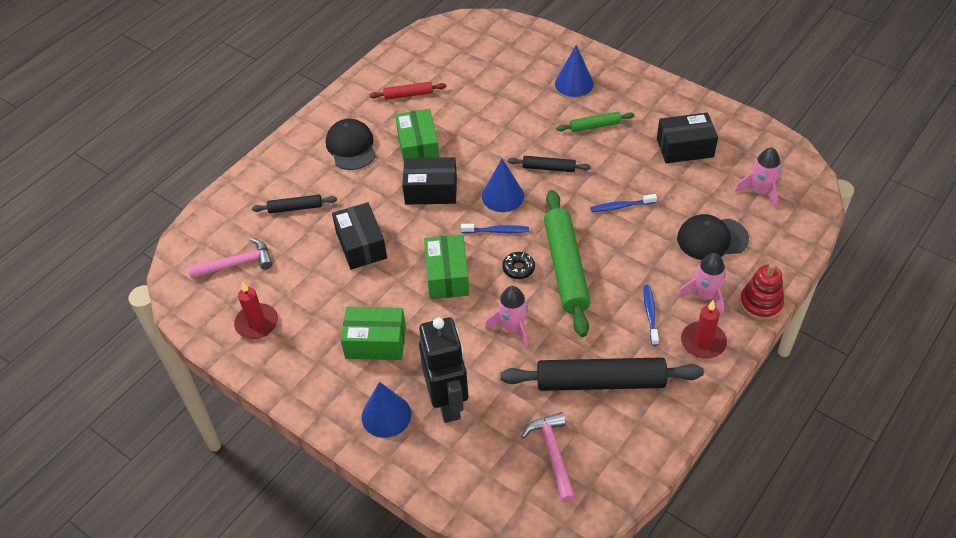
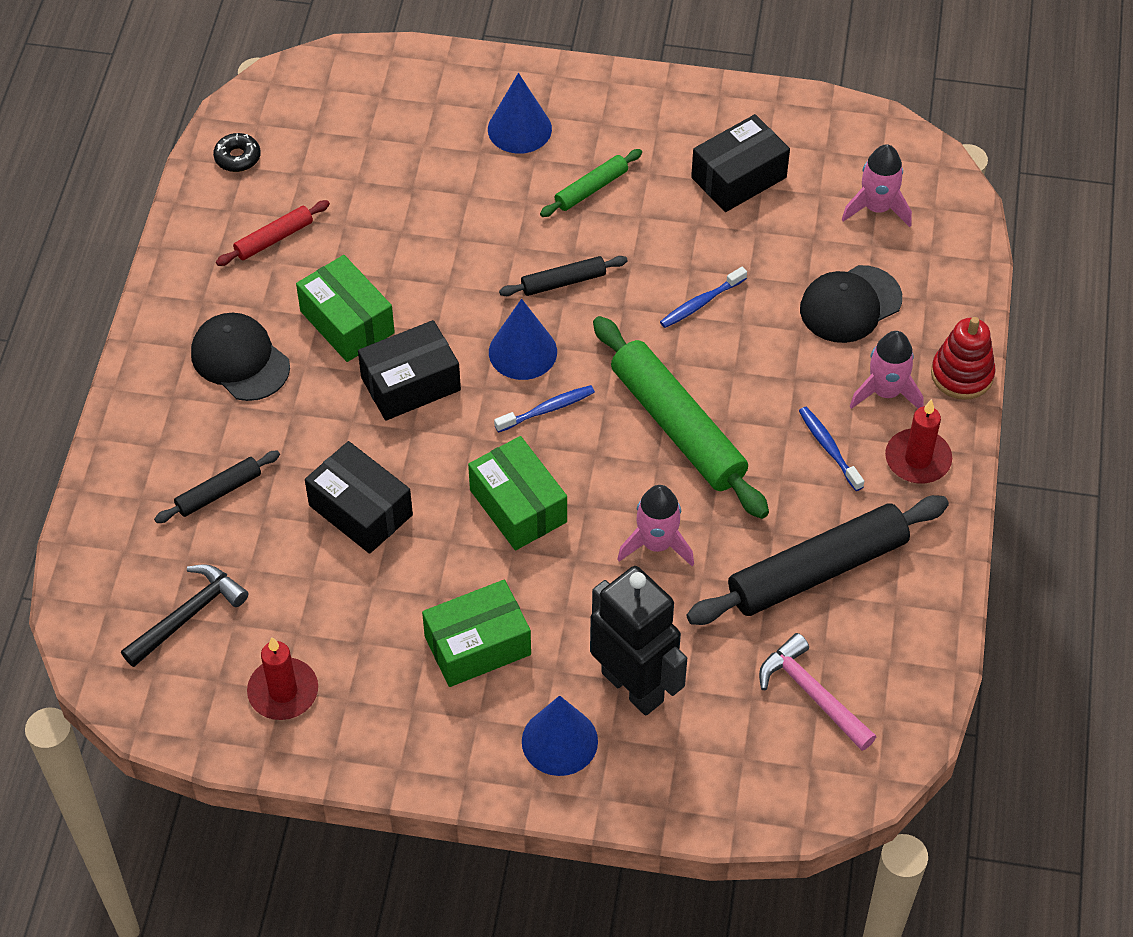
camera: 30 degrees left, 5 degrees up
(237, 264) = (188, 615): pink hammer -> black hammer
(518, 268) = (612, 454): black donut -> black donut (237, 157)

